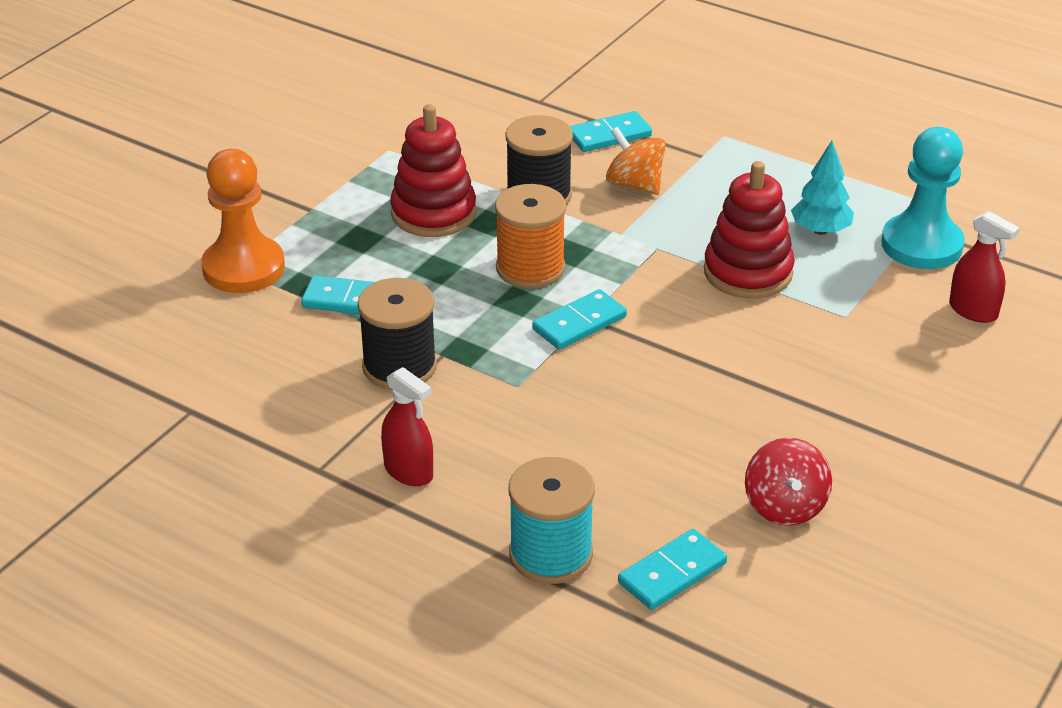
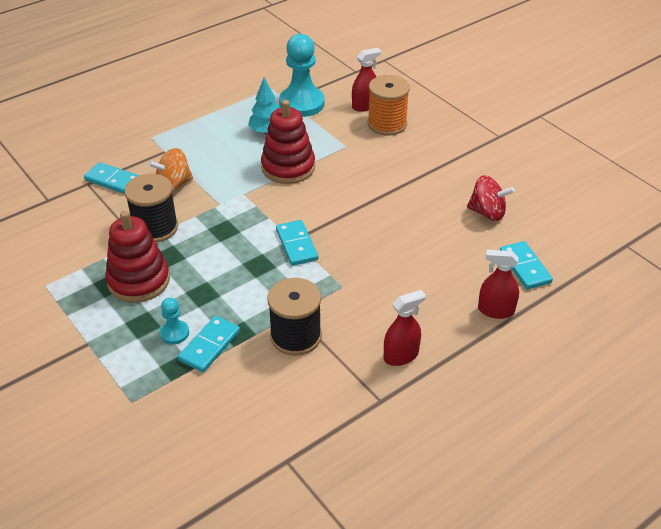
camera: 70 degrees left, 5 degrees up
(243, 268) = (134, 397): orange pawn -> none
(357, 267) = (174, 333): none -> turquoise pawn
(530, 268) = (229, 251): orange spool -> orange spool (387, 124)
(550, 554) = (495, 310): turquoise spool -> red spray bottle
(609, 135) = (113, 180): turquoise domino -> turquoise domino turned 60 degrees counterclockwise

